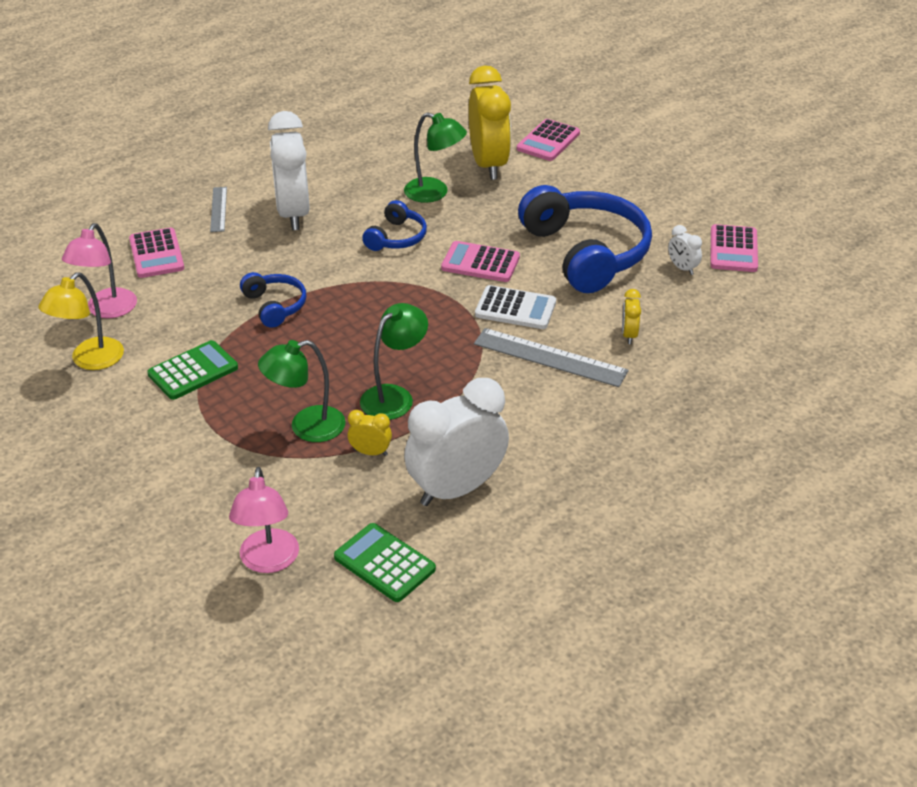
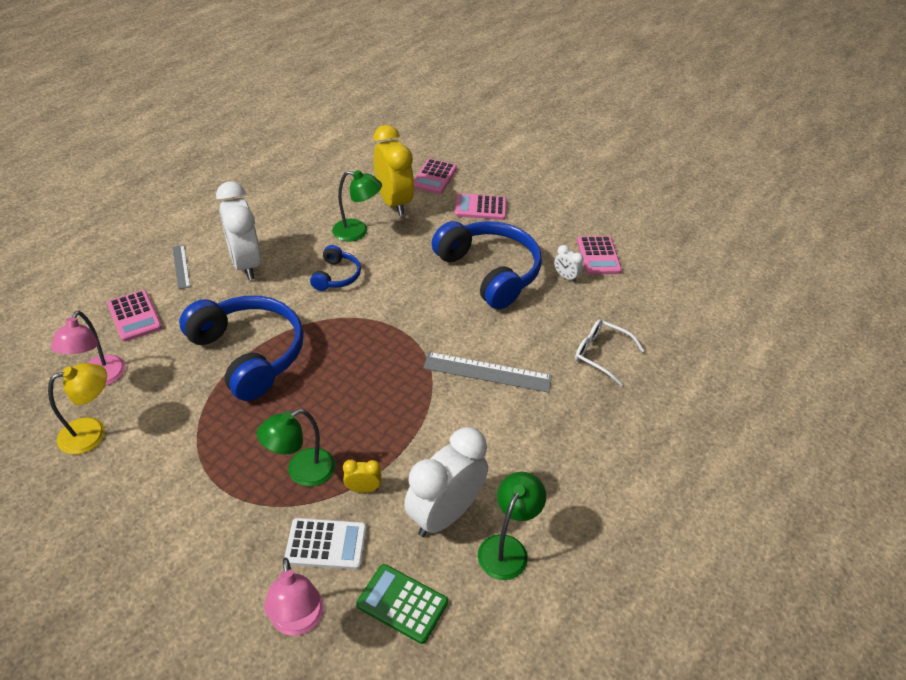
camera: 15 degrees left, 5 degrees up
(90, 360) = (92, 432): yellow lamp -> yellow lamp turned 135 degrees counterclockwise
(193, 371) = (189, 429): green calculator -> none
(275, 306) = (248, 354): blue headphones -> blue headphones, size x2.06
(394, 396) = (370, 429): green lamp -> green lamp (507, 548)
(480, 263) = (409, 291): pink calculator -> pink calculator (480, 208)
(515, 308) = (448, 330): white calculator -> white calculator (326, 544)
(629, 335) = (543, 342): yellow clock -> none
(699, 356) = (601, 354): none -> white glasses

